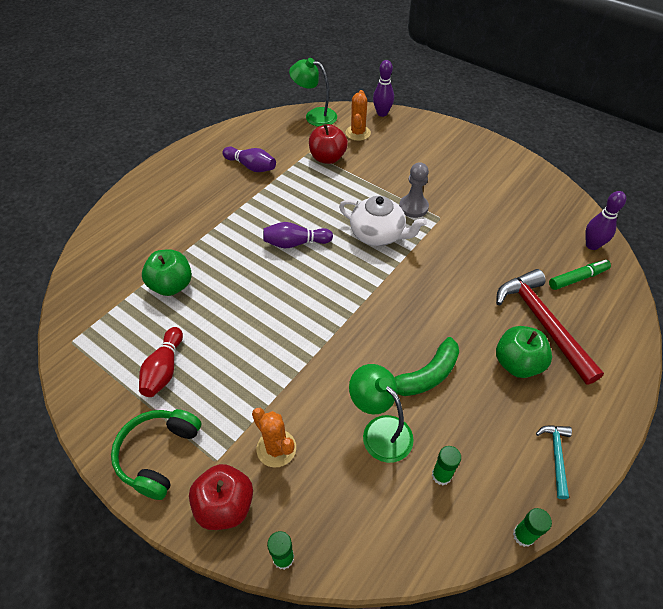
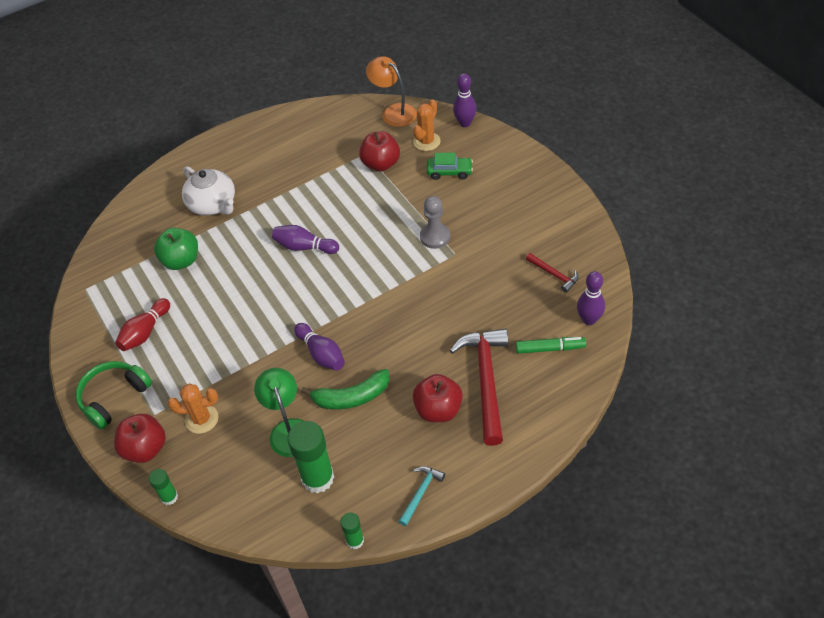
camera: 25 degrees right, 0 degrees up
(251, 166) = (303, 157): purple bowling pin -> purple bowling pin (321, 354)
(276, 448) = (201, 419): orange cactus -> orange cactus turned 75 degrees counterclockwise
(314, 116) = (393, 112): green lamp -> orange lamp
(378, 234) = (384, 257): white teapot -> white teapot (213, 205)
(393, 152) = (449, 172): none -> green car
(441, 475) = (318, 478): green glue stick -> green glue stick, size x1.92
(517, 363) = (438, 410): green apple -> red apple
(537, 215) = (554, 275): none -> red hammer

